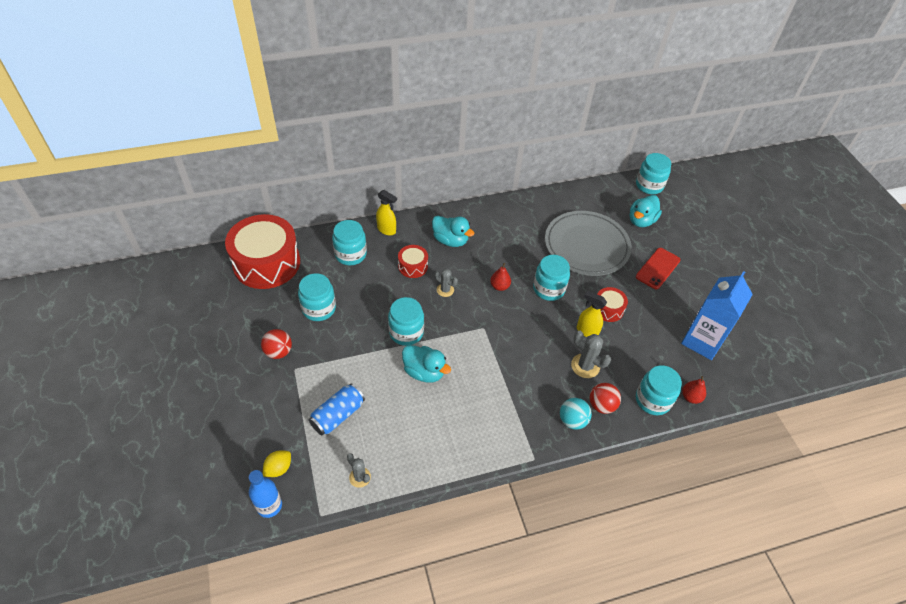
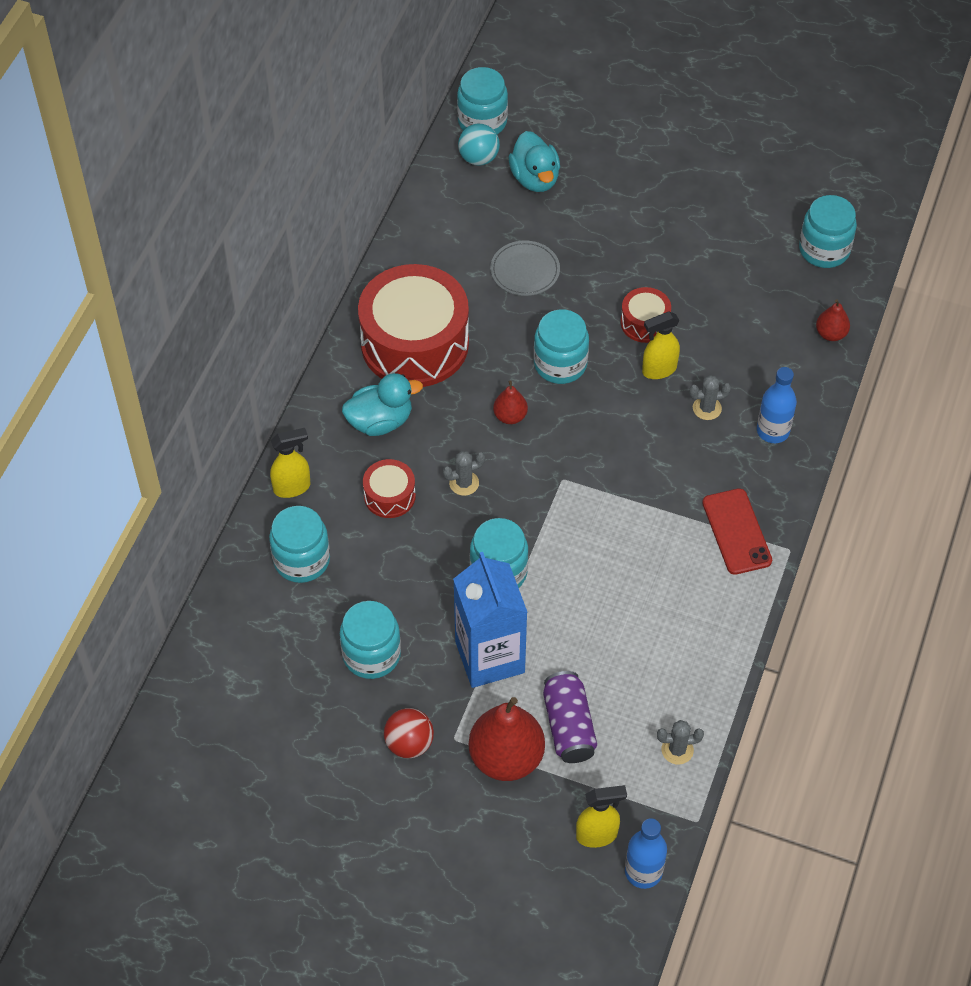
camera: 50 degrees left, 5 degrees up
(266, 263) = (227, 677): red drum -> red drum (415, 343)
(278, 468) = (597, 835): yellow lemon -> yellow spray bottle
(298, 398) = (506, 758): none -> red pear
(338, 415) = (568, 726): blue can -> purple can
(424, 372) = (578, 589): turquoise duck -> none
(572, 420) = (770, 475): turquoise ball -> turquoise ball (478, 158)
(585, 366) = (707, 408): grey cactus -> grey cactus, size x0.66
(586, 246) = (525, 271): grey plate -> grey plate, size x0.48
(601, 405) = (773, 431): red ball -> blue bottle
(652, 400) = (805, 374): turquoise jar -> turquoise jar (824, 250)
(657, 268) = (626, 222): red phone -> red phone (736, 532)
(702, 341) = (768, 262): blue carton -> blue carton (489, 657)

